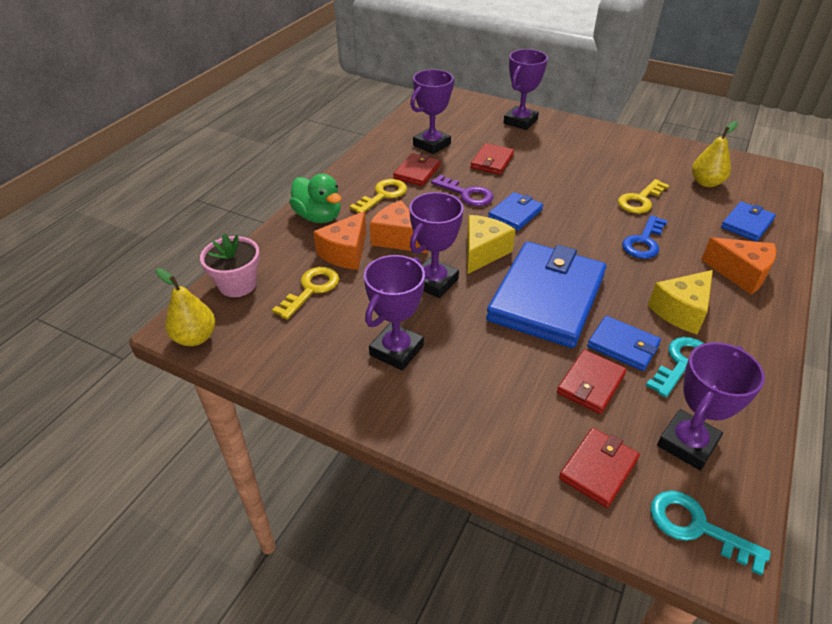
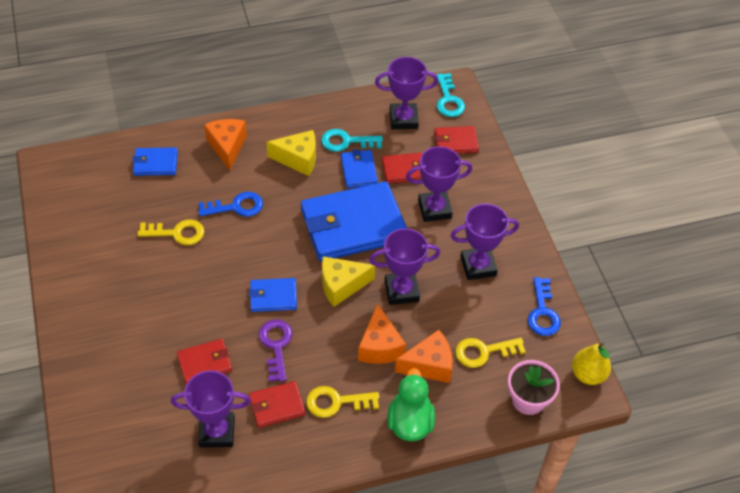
camera: 135 degrees left, 10 degrees up
(288, 357) = (543, 312): none -> blue key
(520, 121) = (101, 391): purple trophy -> purple trophy (434, 209)
(706, 183) = (109, 206): yellow pear -> none

